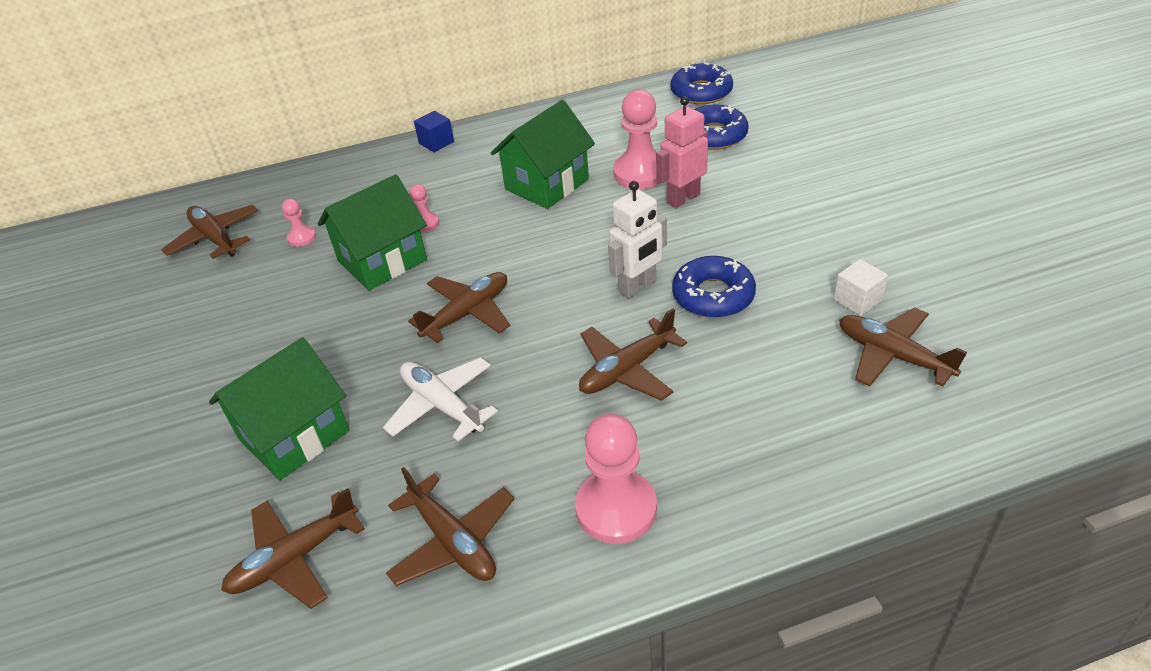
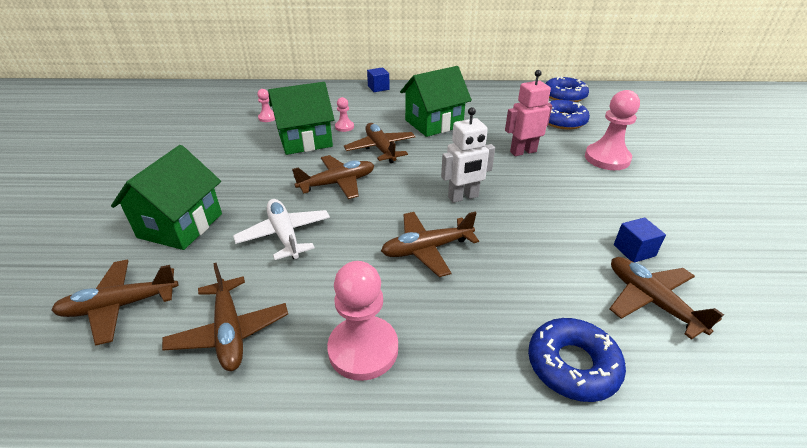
camera: 15 degrees right, 5 degrees down
(215, 238) = (220, 107): brown plane -> brown plane (380, 149)
(294, 435) = (180, 225): green house -> green house turned 45 degrees counterclockwise
(640, 173) = (500, 131): pink pawn -> pink pawn (607, 158)
(713, 295) = (516, 217): blue donut -> blue donut (572, 365)
(858, 300) = (634, 250): white cube -> blue cube

